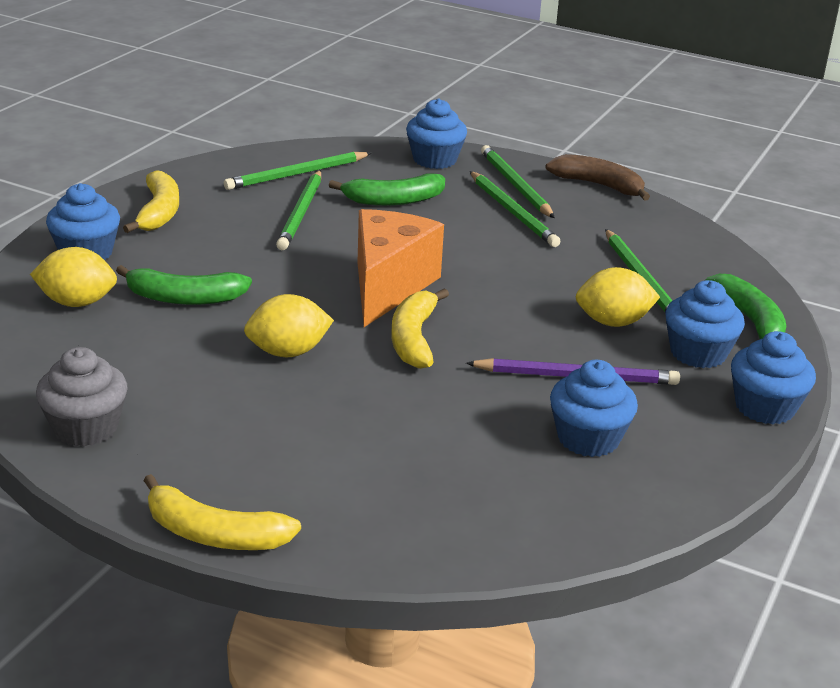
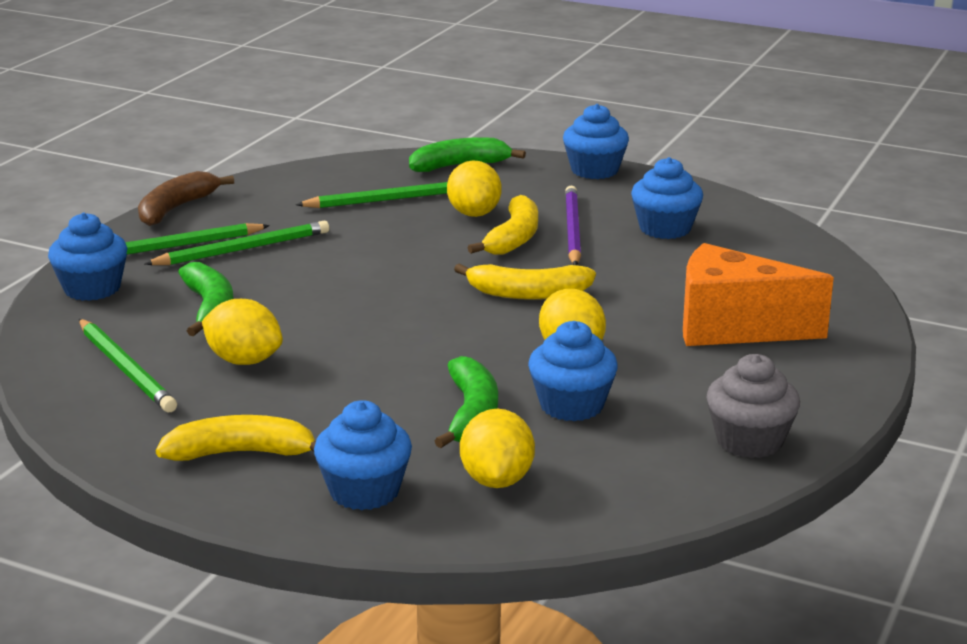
camera: 90 degrees left, 5 degrees down
(214, 534) = (872, 365): yellow banana -> yellow banana (513, 238)
(301, 213) = (244, 360): green pencil -> yellow lemon
(388, 286) = (424, 307): orange cheese -> orange cheese (733, 328)
(698, 353) = (519, 186): blue cupcake -> blue cupcake (571, 405)

